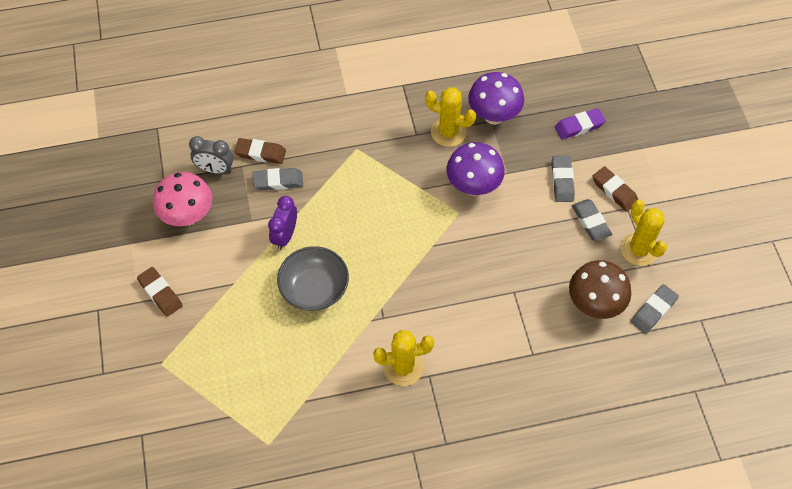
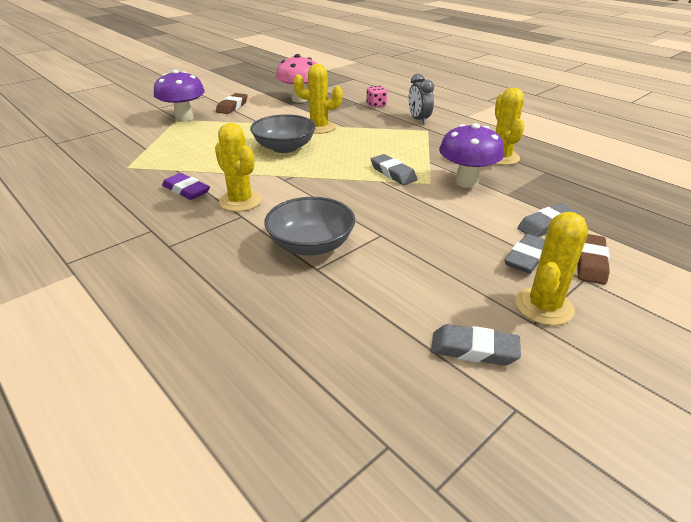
camera: 60 degrees right, 25 degrees down
(215, 169) = (345, 97): grey clock -> grey clock (418, 120)
(260, 153) = (376, 105): brown eraser -> pink dice
(278, 181) = (361, 115): grey eraser -> grey eraser (393, 173)
(285, 236) = (319, 127): purple clock -> yellow cactus
(493, 116) = (552, 171): purple mushroom -> purple mushroom (184, 118)
(501, 344) = (311, 245): none -> grey bowl
(579, 126) = (625, 216): purple eraser -> purple eraser (186, 190)
(594, 304) = (425, 293): brown mushroom -> none

